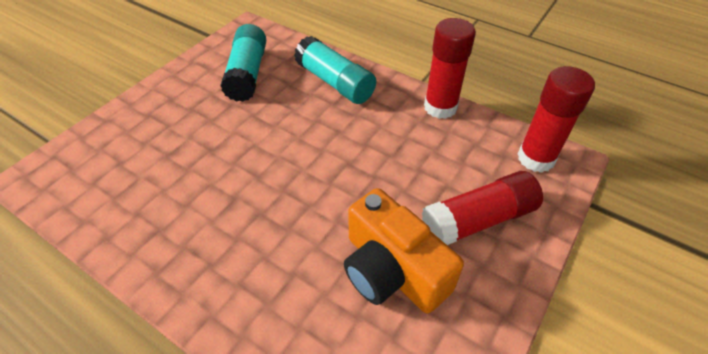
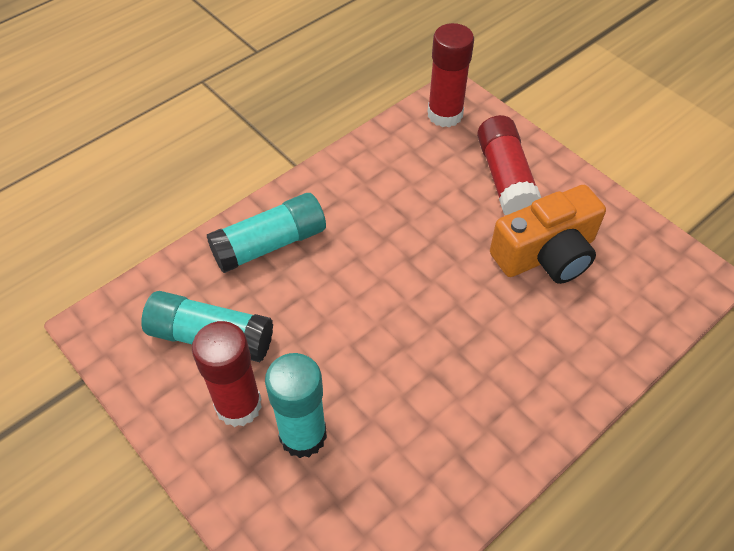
camera: 75 degrees left, 5 degrees up
(173, 134) = (303, 435): none -> turquoise glue stick
(440, 107) = (351, 160): red glue stick -> red glue stick (238, 405)

